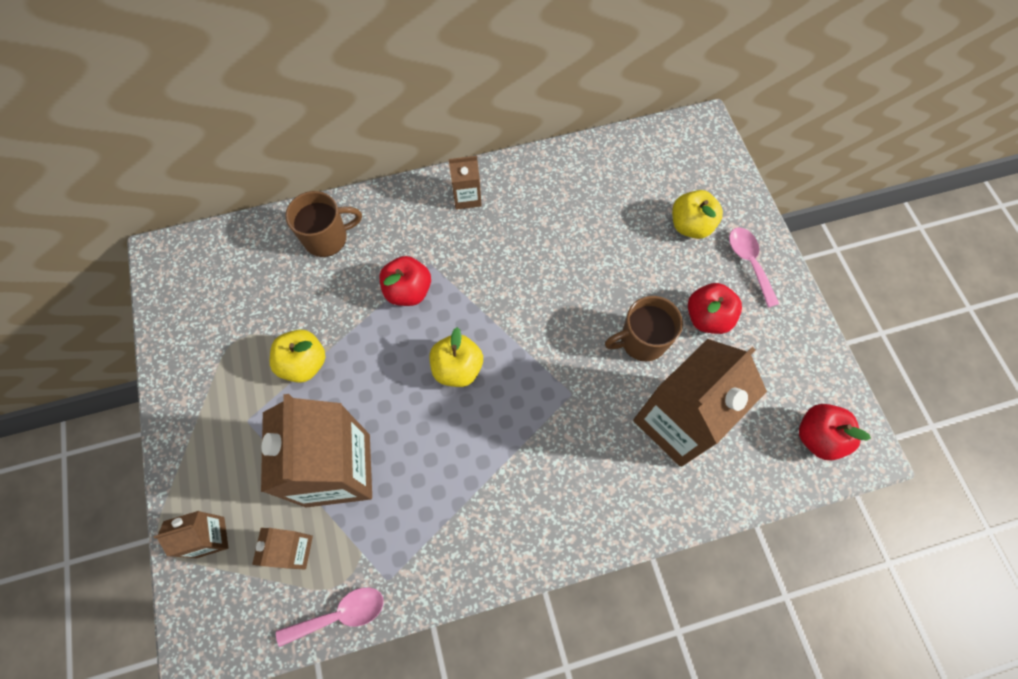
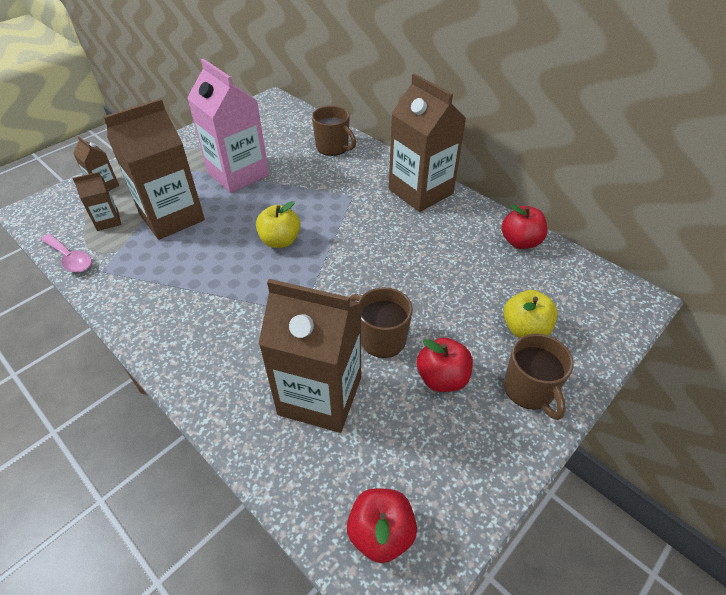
camera: 60 degrees right, 20 degrees down
(304, 363) = (238, 174): yellow apple -> pink carton
(408, 291) = (323, 195): red apple -> red apple (520, 242)
(467, 197) = (420, 191): brown carton -> brown carton, size x2.14
(749, 262) = (529, 390): pink spoon -> brown mug

